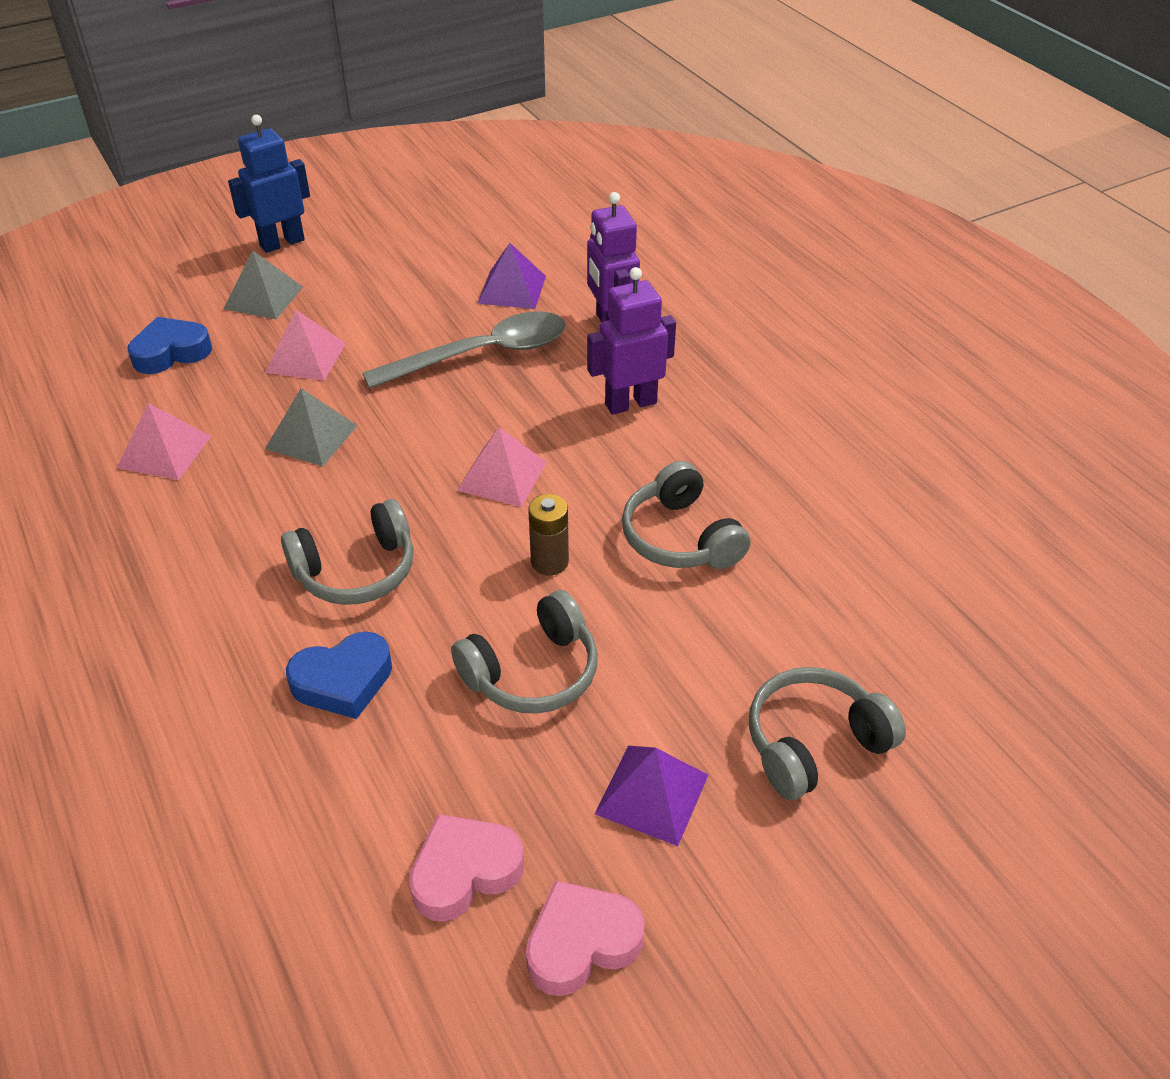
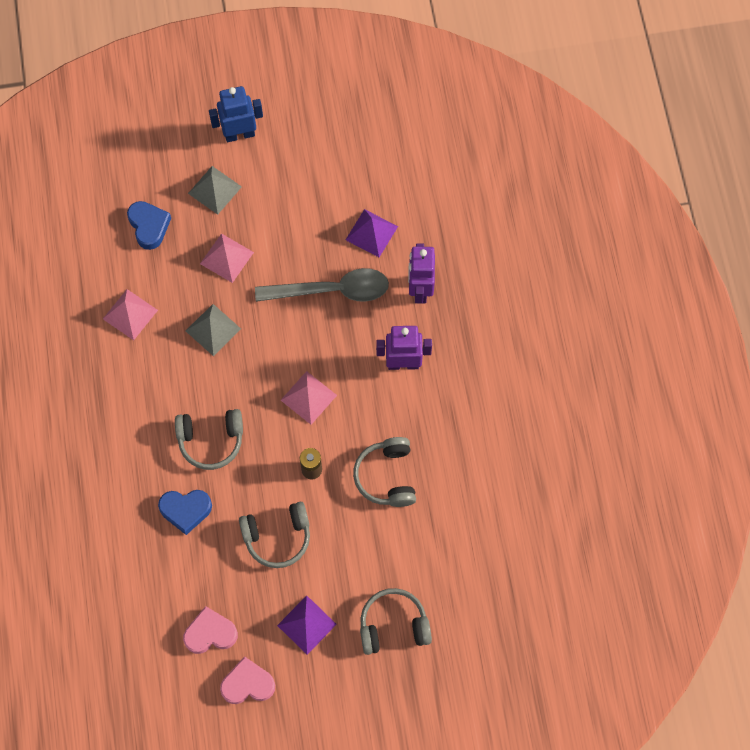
camera: 20 degrees right, 25 degrees up
(171, 352) = (149, 226): blue heart -> blue heart turned 75 degrees clockwise

